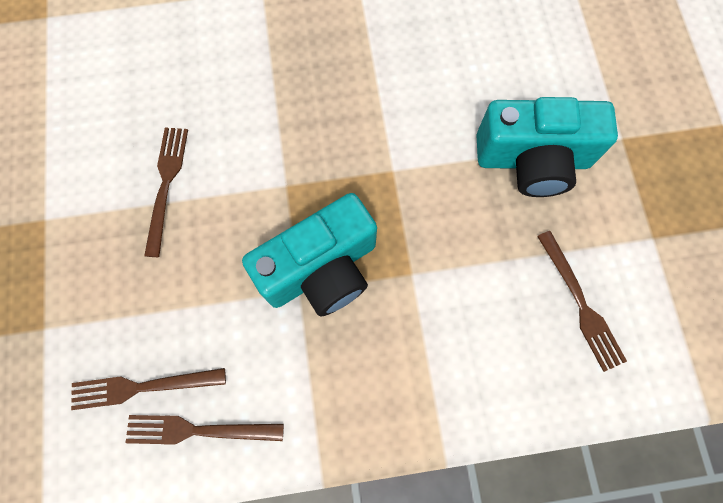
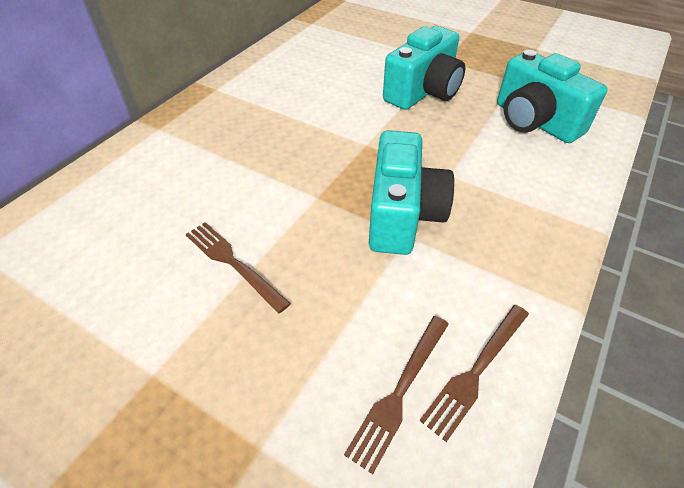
camera: 50 degrees left, 25 degrees down
(580, 304) = (534, 122): brown fork -> turquoise camera

